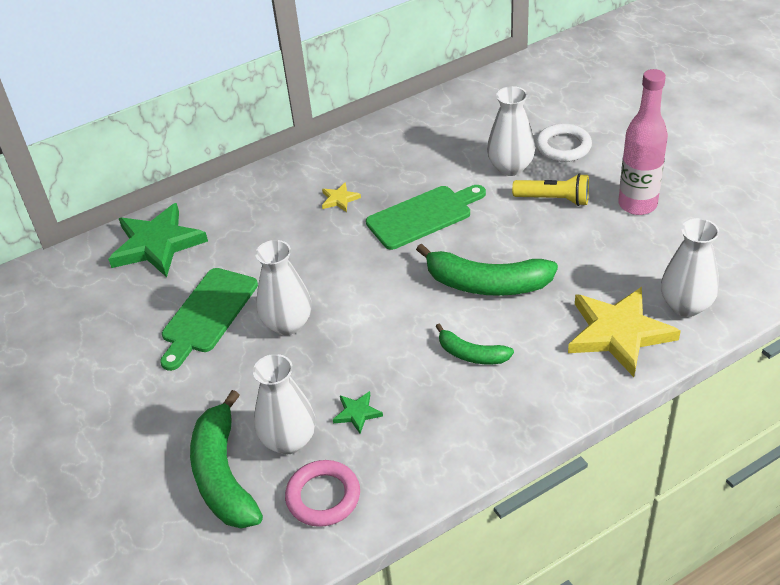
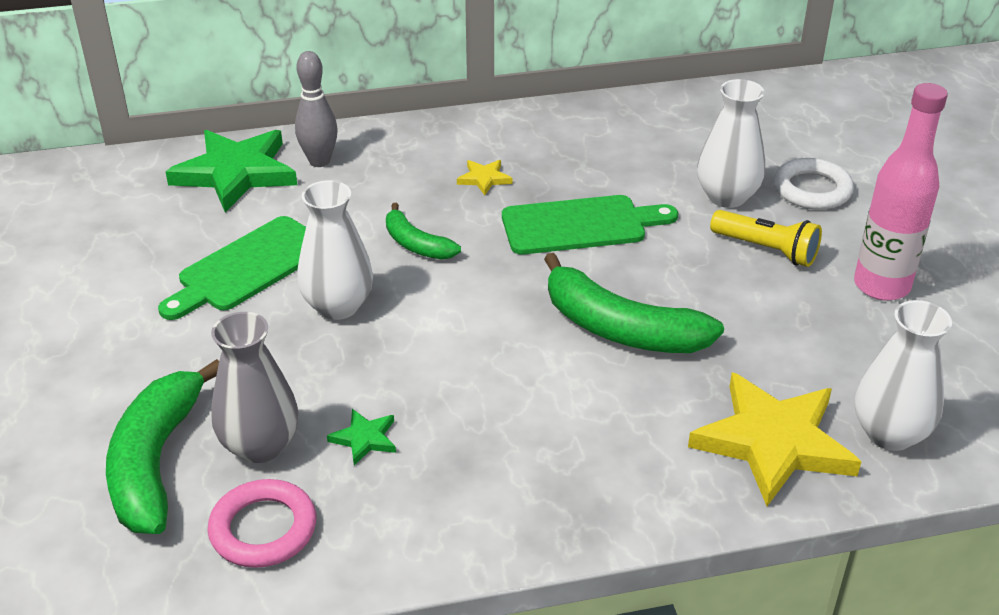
camera: 15 degrees right, 5 degrees down
(214, 218) = (319, 161): none -> grey bowling pin
(289, 440) = (260, 446): white vase -> grey vase
(471, 354) = (554, 410): green banana -> green banana (416, 244)

